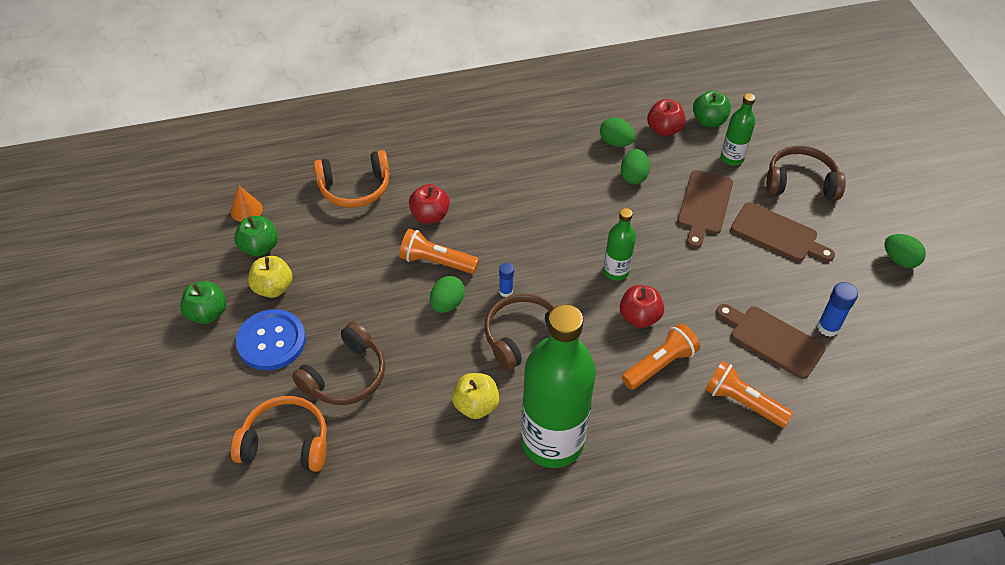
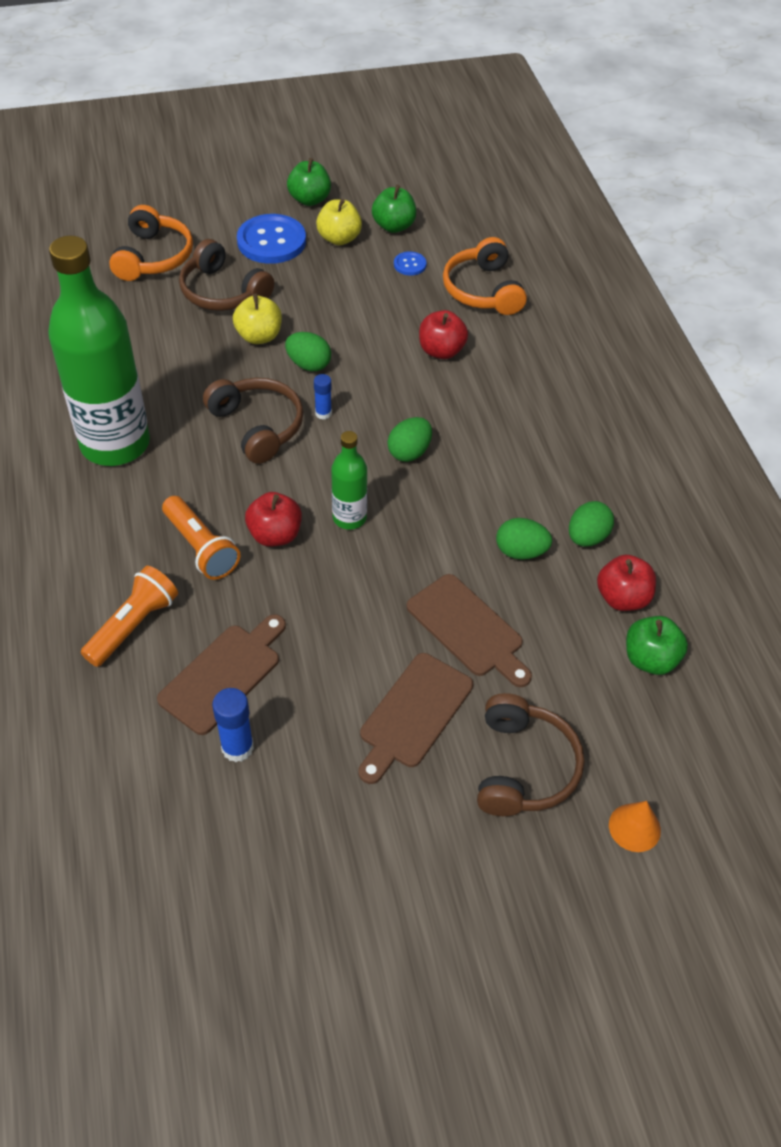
camera: 90 degrees right, 0 degrees up
(246, 210) = (446, 214): orange cone -> orange cone (634, 827)
(317, 236) = (410, 265): none -> blue button
(436, 262) = (370, 356): orange flashlight -> none
(476, 405) = (171, 385): yellow apple -> yellow apple (259, 336)
(704, 205) = (468, 629): brown cutting board -> brown cutting board turned 150 degrees counterclockwise
(732, 158) = (569, 679): green bottle -> none
(899, 260) = (358, 880): green egg -> green egg (409, 452)

